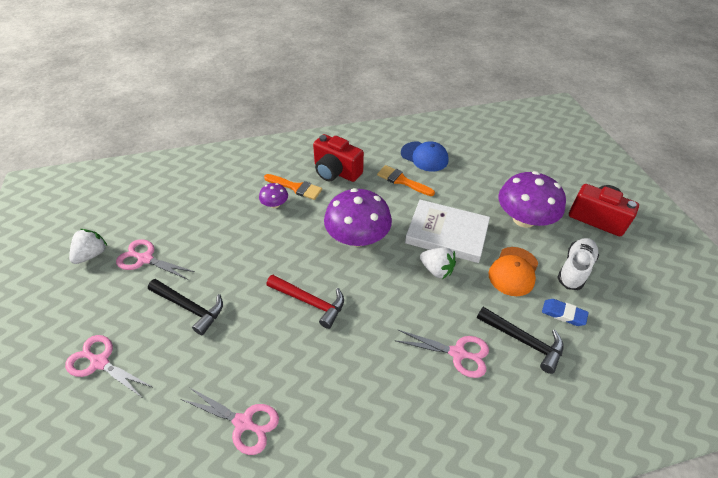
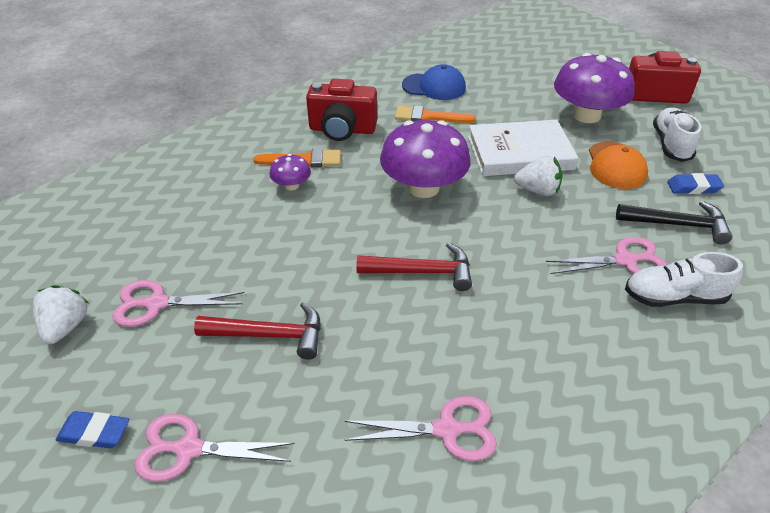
camera: 25 degrees left, 5 degrees down
(63, 329) = (94, 433): none -> blue eraser
(190, 307) = (270, 335): black hammer -> red hammer
(471, 399) = (674, 297): none -> white shoe

